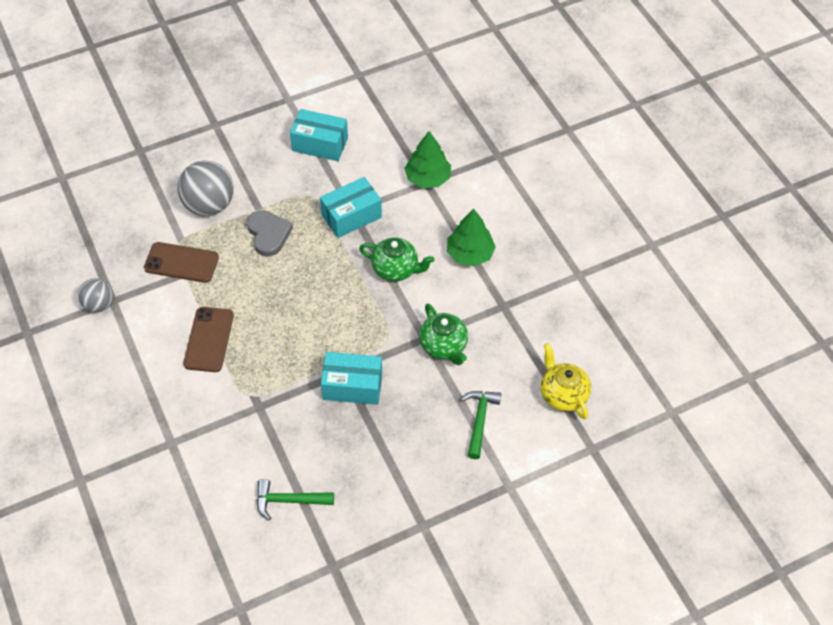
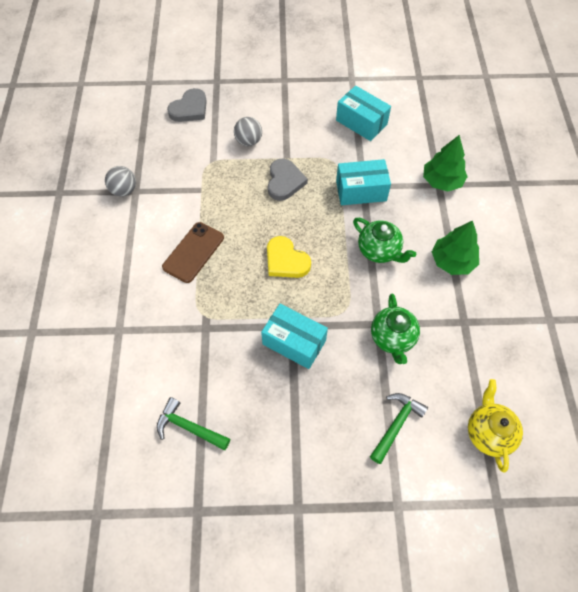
camera: 25 degrees right, 5 degrees up
(125, 192) = (189, 109): none -> grey heart
(181, 263) = (204, 180): brown phone -> none
(209, 205) = (248, 141): grey ball -> grey ball, size x0.59
(308, 313) = (286, 260): none -> yellow heart

